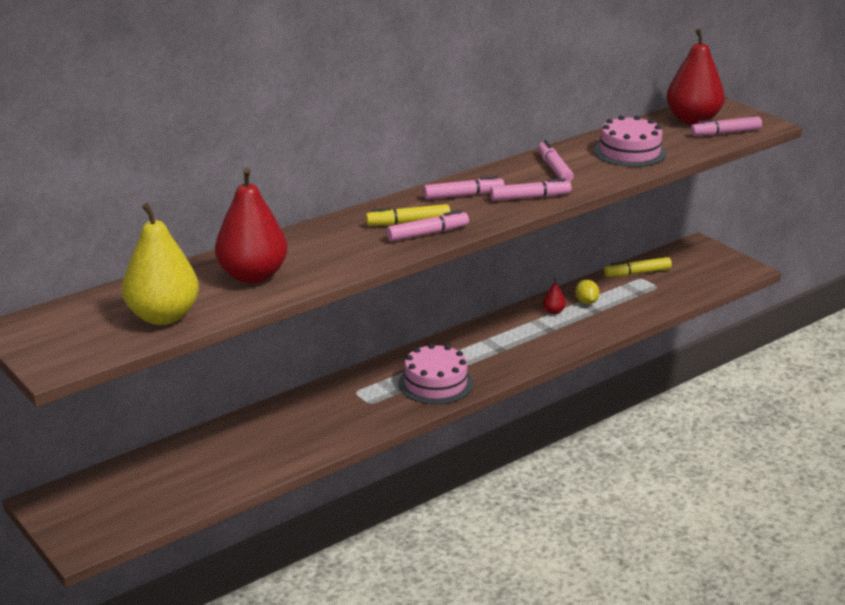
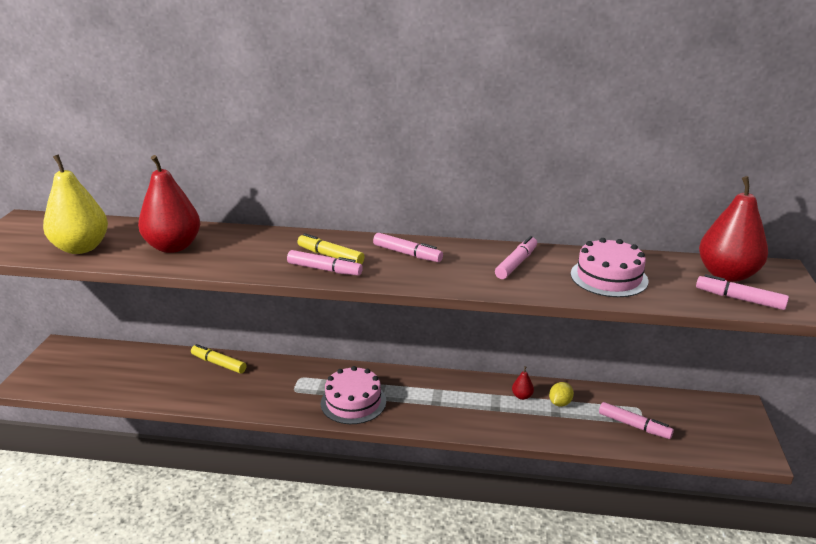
camera: 45 degrees right, 0 degrees up
(530, 197) = (450, 277): pink marker -> pink marker (634, 425)
(637, 273) = (642, 402): yellow marker -> yellow marker (218, 364)

